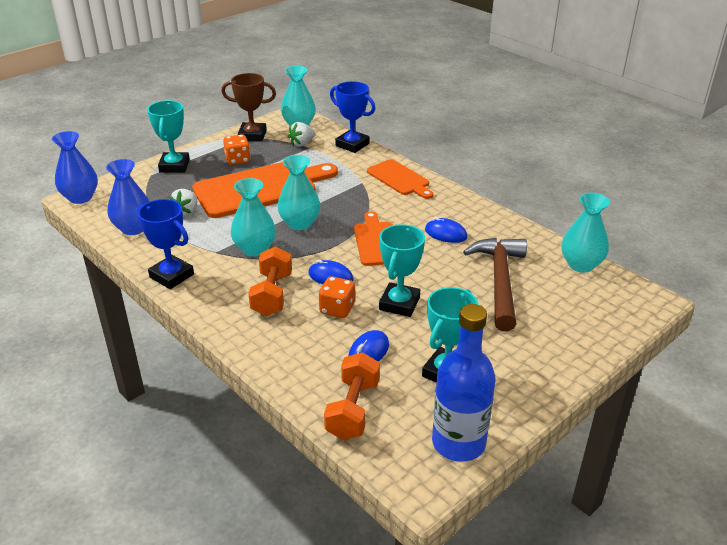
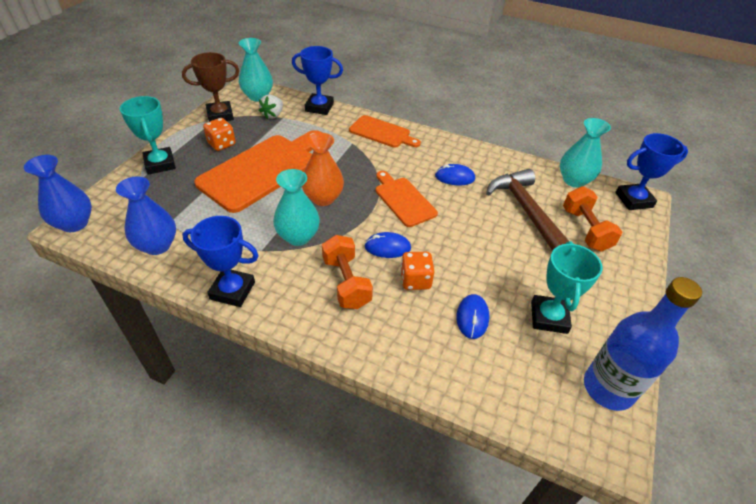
camera: 25 degrees left, 10 degrees up
(186, 212) = (204, 213): white strawberry -> none
(299, 223) = (323, 198): turquoise vase -> orange vase
(353, 409) = (500, 387): orange dumbbell -> orange dumbbell (585, 229)
(399, 303) = (464, 258): turquoise trophy -> none
(638, 298) = (633, 200): none -> blue trophy

